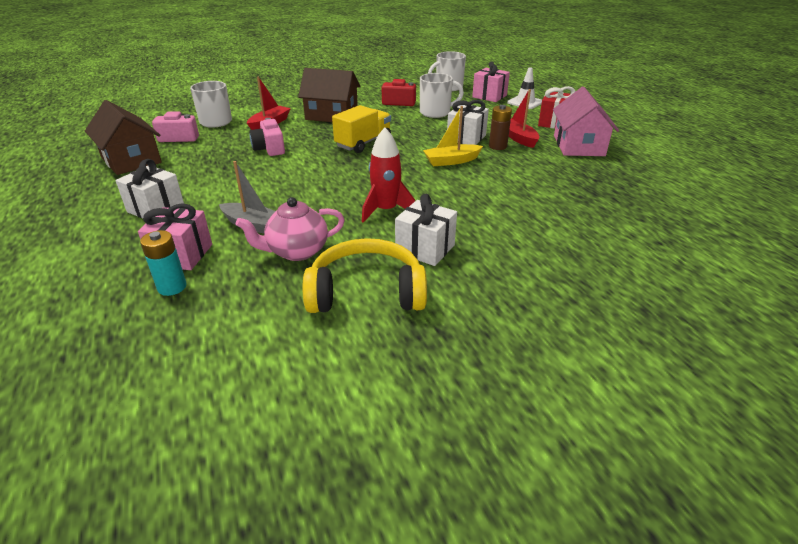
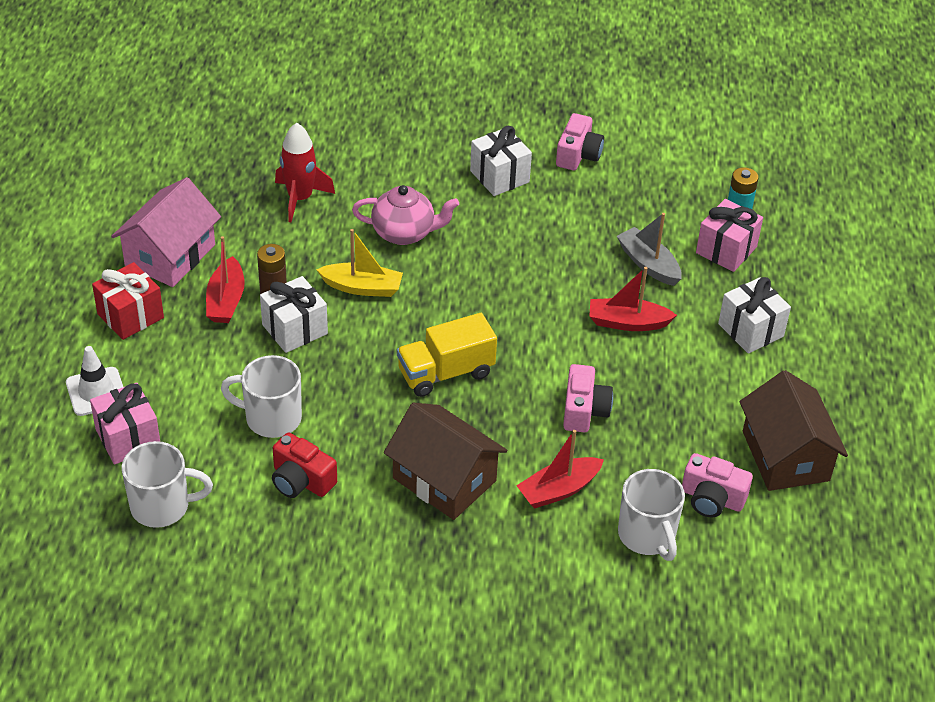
camera: 155 degrees left, 10 degrees up
(257, 189) = (627, 322): none -> red boat
(297, 251) = (617, 215): pink teapot -> pink teapot (404, 233)
(366, 292) = (578, 155): yellow headphones -> pink camera
(386, 210) = (502, 235): red rocket -> red rocket (300, 199)

